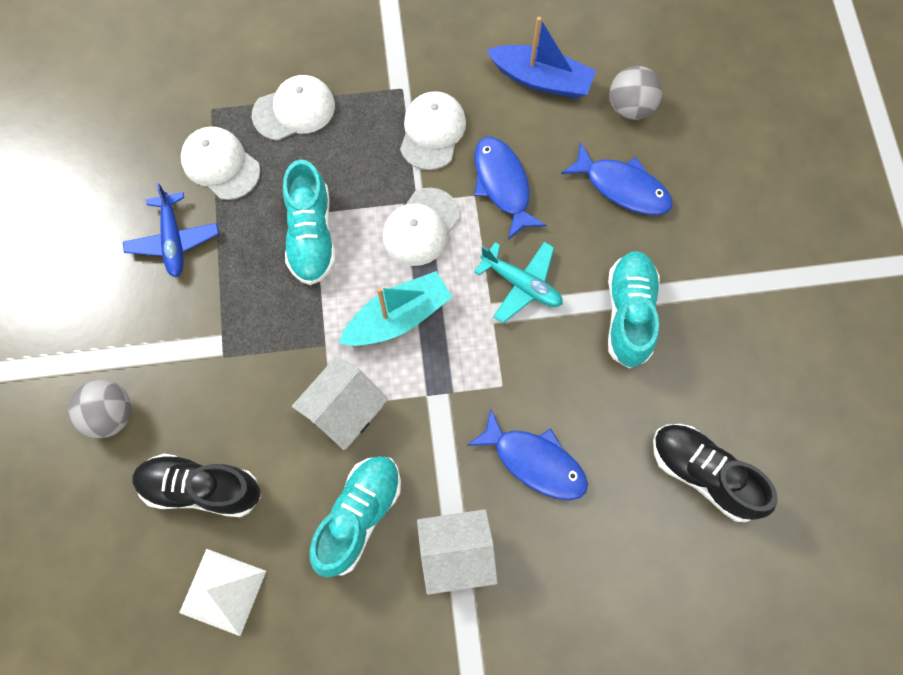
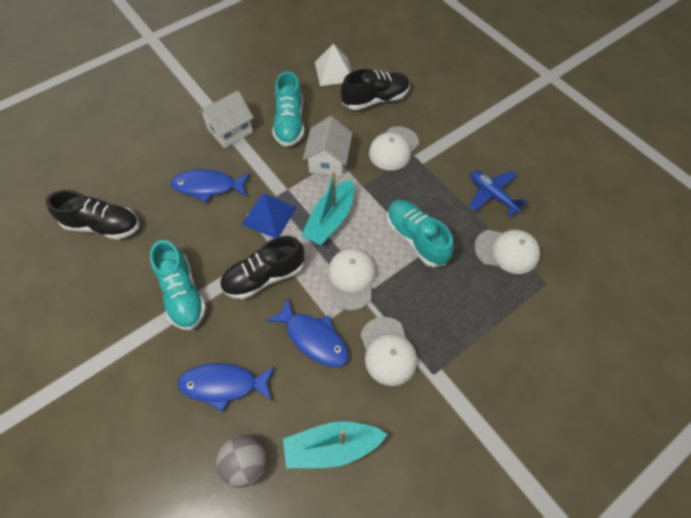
camera: 150 degrees right, 10 degrees down
(111, 415) = (445, 106): grey ball -> none
(294, 110) = (494, 313): white cap -> white cap (393, 148)
(473, 367) = (269, 215): none -> blue pyramid
(521, 284) = (264, 277): turquoise plane -> black shoe
(541, 79) = (332, 447): blue boat -> turquoise boat

